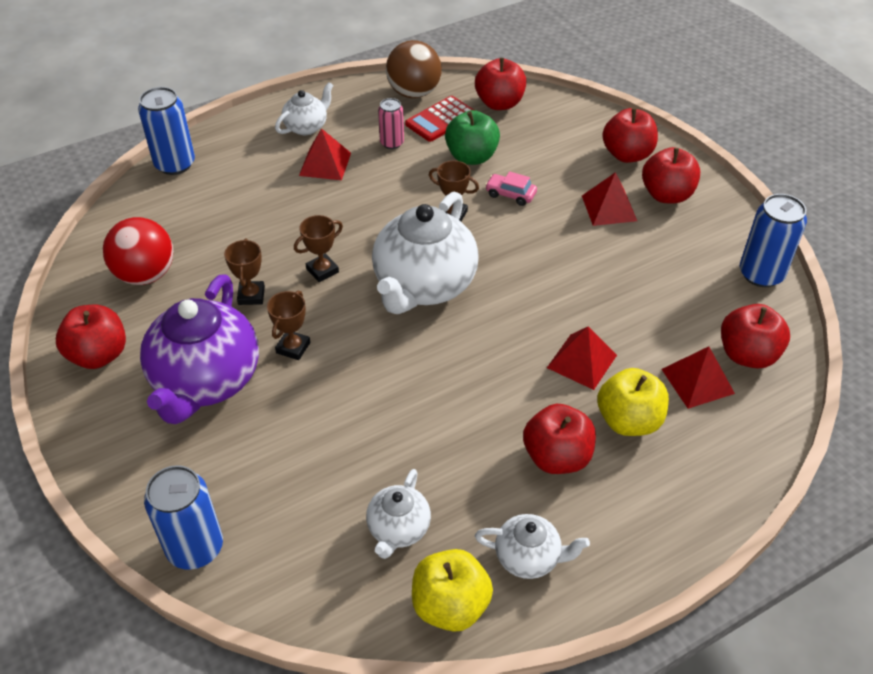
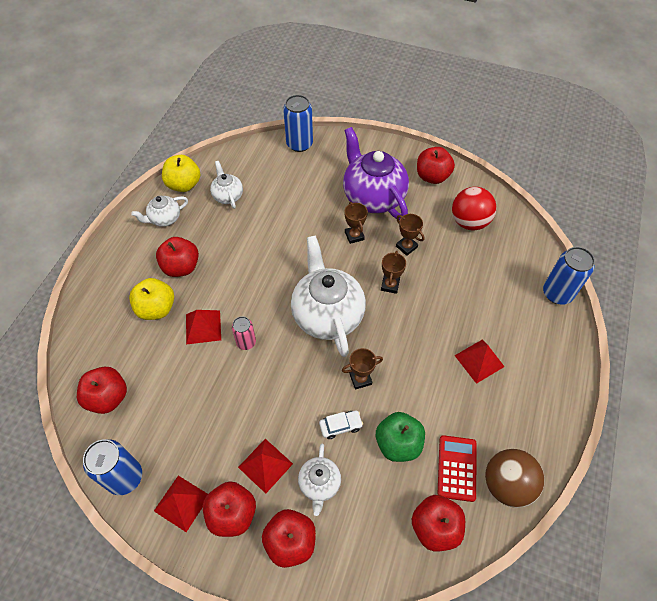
camera: 140 degrees right, 10 degrees up
(306, 127) = (530, 384): white teapot -> white teapot (319, 484)
(392, 143) = (462, 414): pink can -> pink can (246, 342)
(510, 194) = (340, 426): pink car -> white car
(697, 381) = (130, 358): red pyramid -> red pyramid (182, 503)

